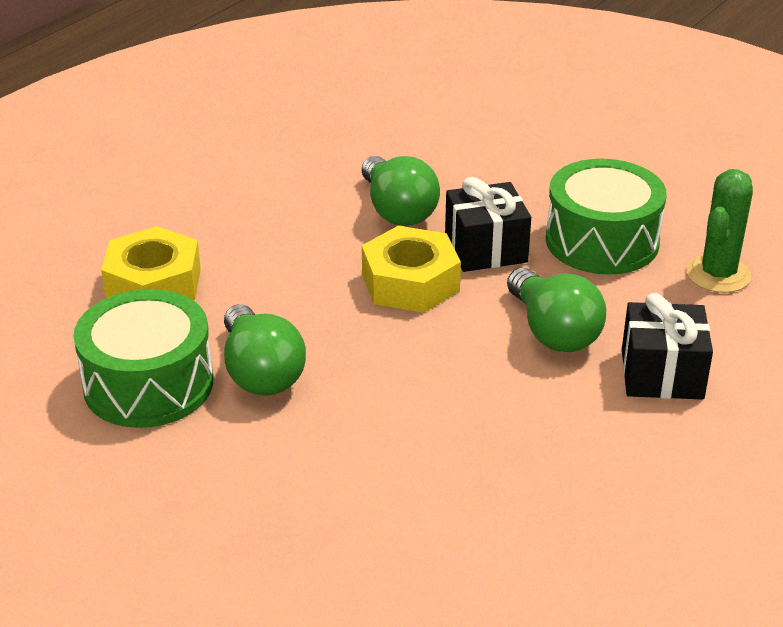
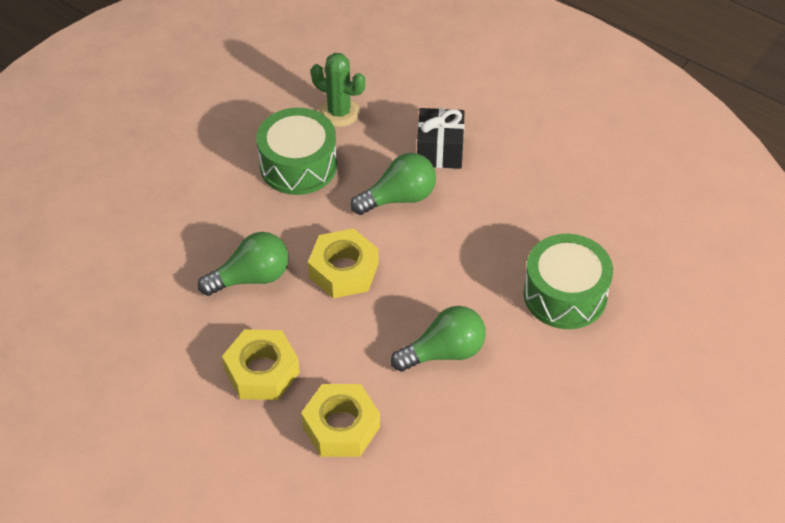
camera: 90 degrees left, 15 degrees up
(148, 384) = (458, 416): green drum -> green drum (565, 294)
(248, 223) = (262, 371): none -> yellow nut
(485, 249) = (304, 227): black gift -> none

